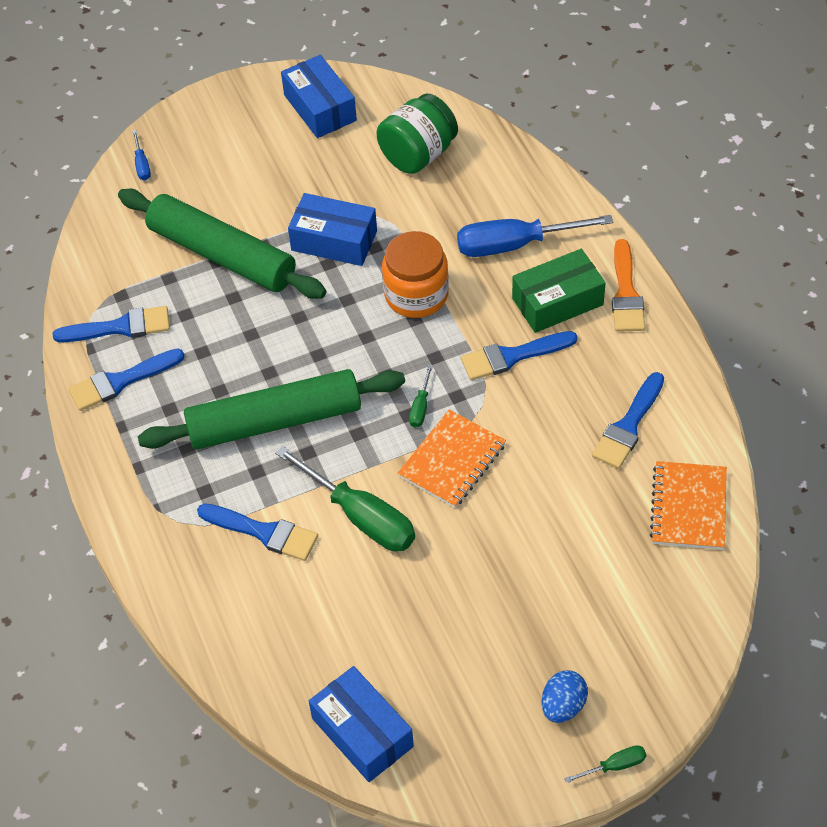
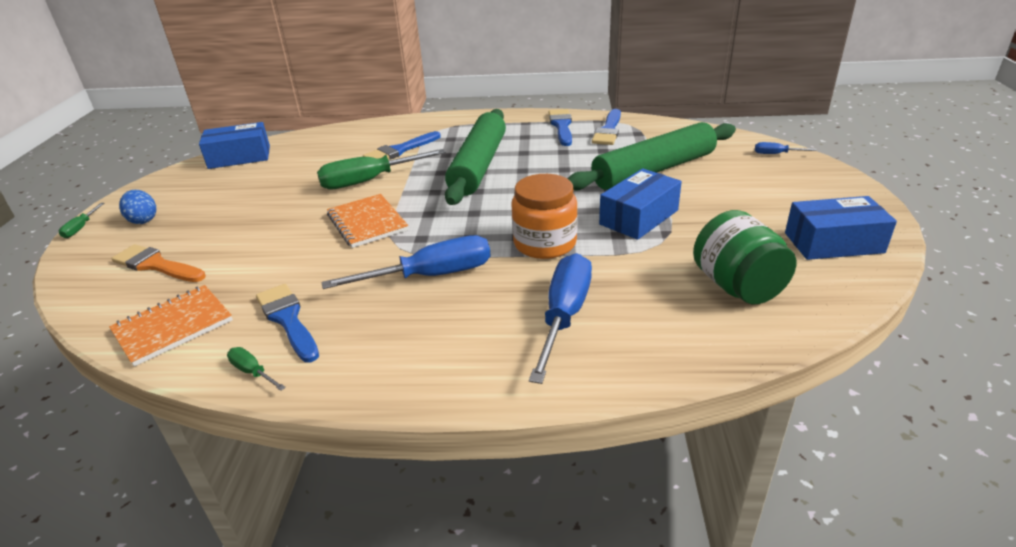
camera: 115 degrees right, 20 degrees down
(420, 407) = (429, 220): green screwdriver -> green screwdriver (253, 372)
(512, 356) = (431, 276): blue brush -> blue screwdriver
(557, 301) = (467, 322): green box -> none
(626, 293) = (434, 376): orange brush -> orange brush (156, 265)
(688, 507) = (173, 326): orange notebook -> orange notebook turned 75 degrees counterclockwise

